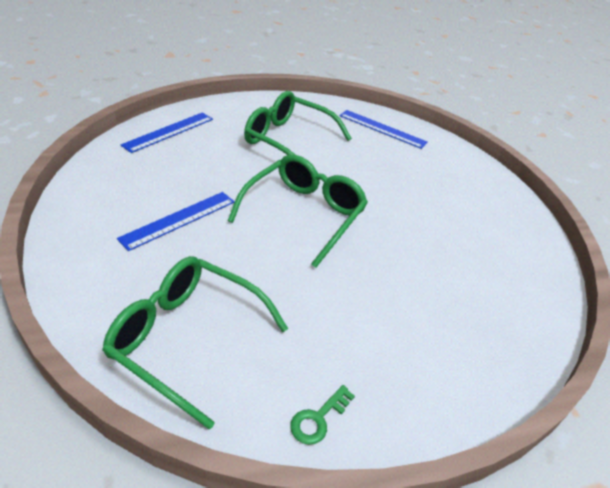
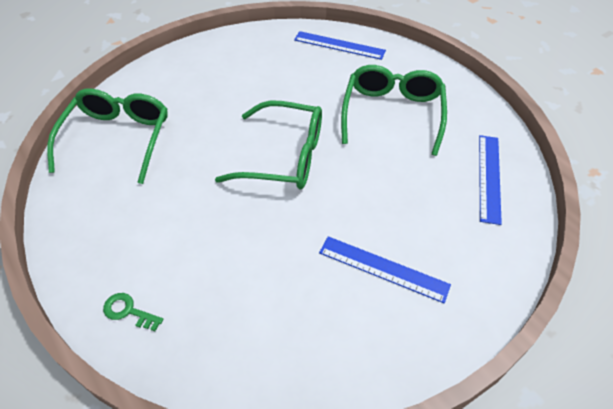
camera: 75 degrees right, 10 degrees up
(179, 219) = (231, 92): blue ruler -> blue ruler (383, 268)
(318, 419) = (69, 224): green key -> green key (128, 311)

